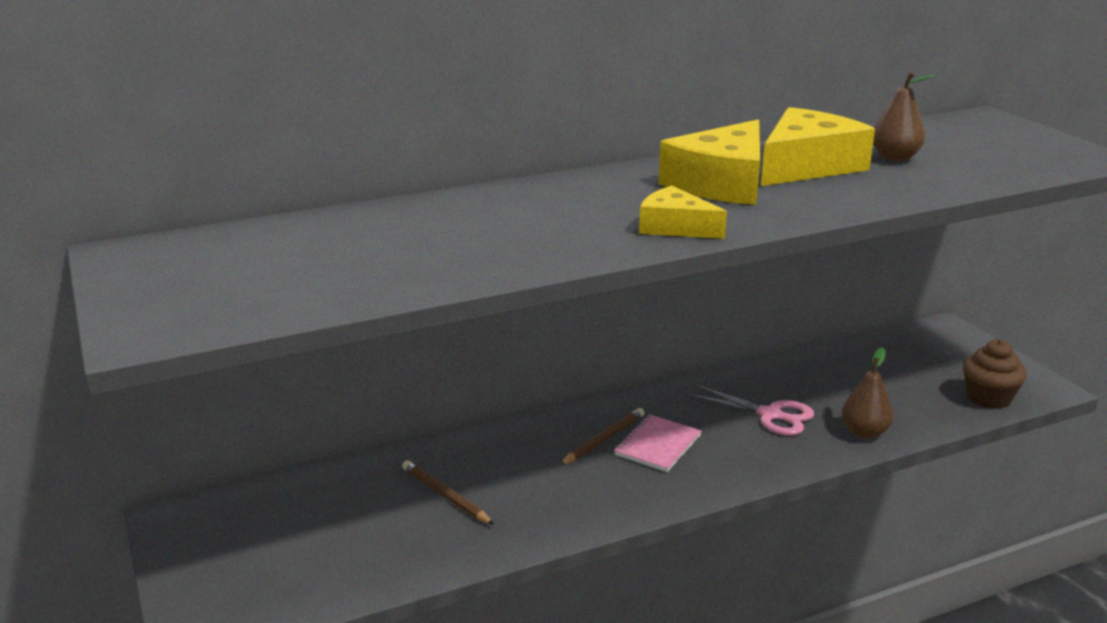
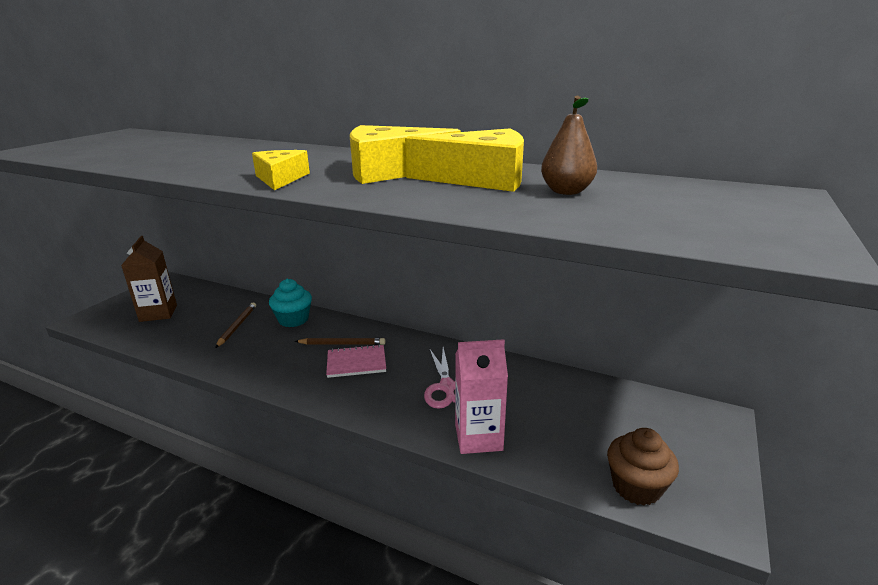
camera: 50 degrees right, 0 degrees up
(293, 551) = (158, 313): none -> brown carton
(492, 451) = (293, 320): none -> turquoise cupcake
(864, 432) = (478, 437): brown pear -> pink carton

